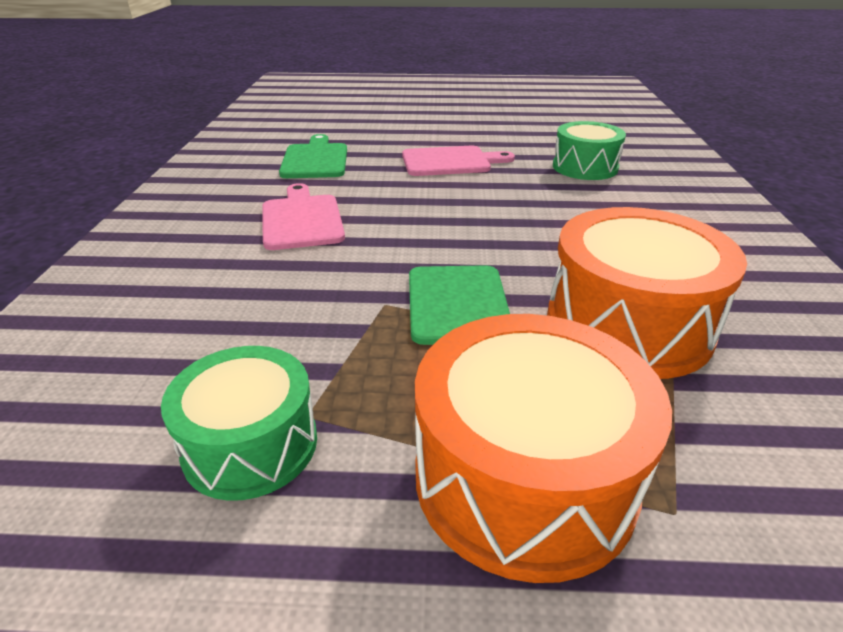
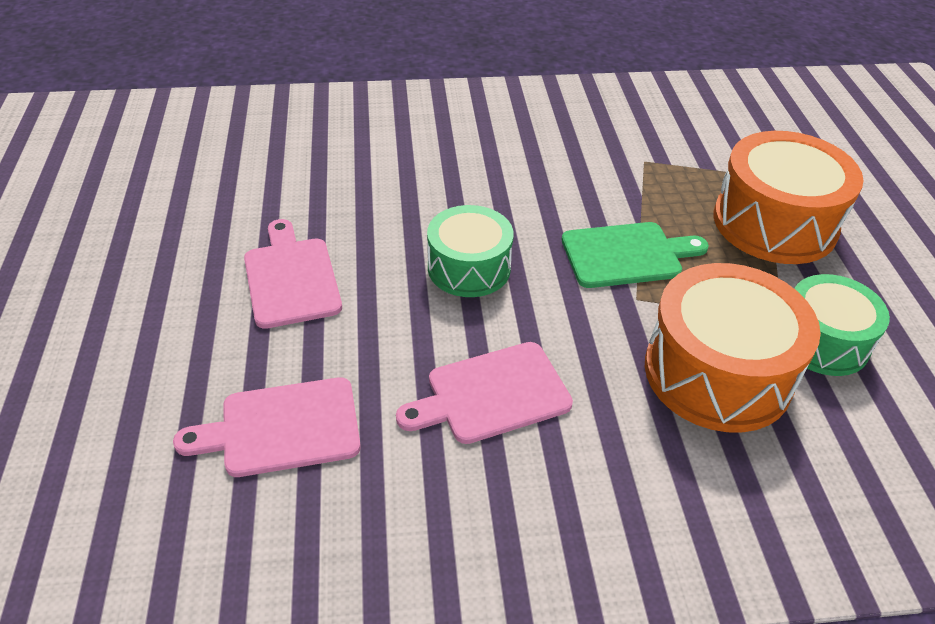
camera: 100 degrees left, 10 degrees up
(315, 160) = (282, 428): green cutting board -> pink cutting board
(585, 167) = (308, 171): green drum -> green drum (469, 268)
(628, 325) = (611, 173): orange drum -> orange drum (717, 372)

